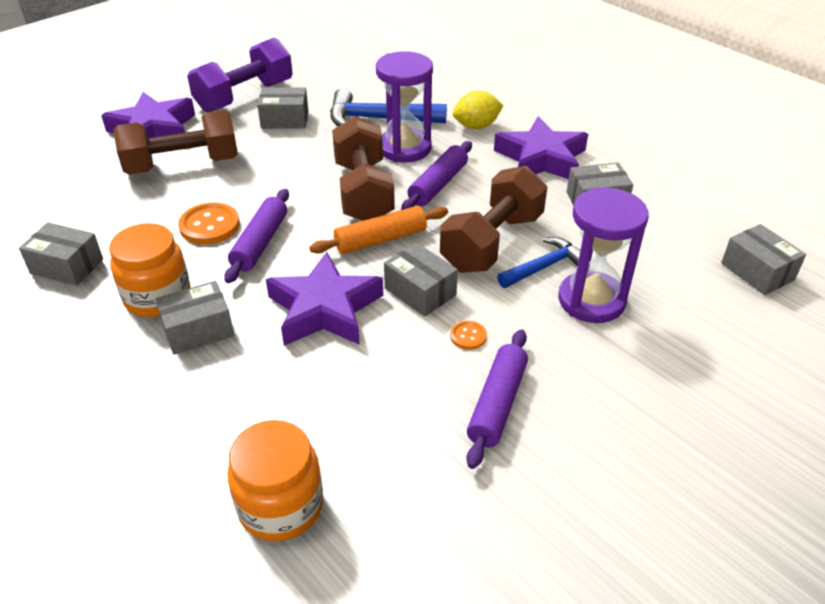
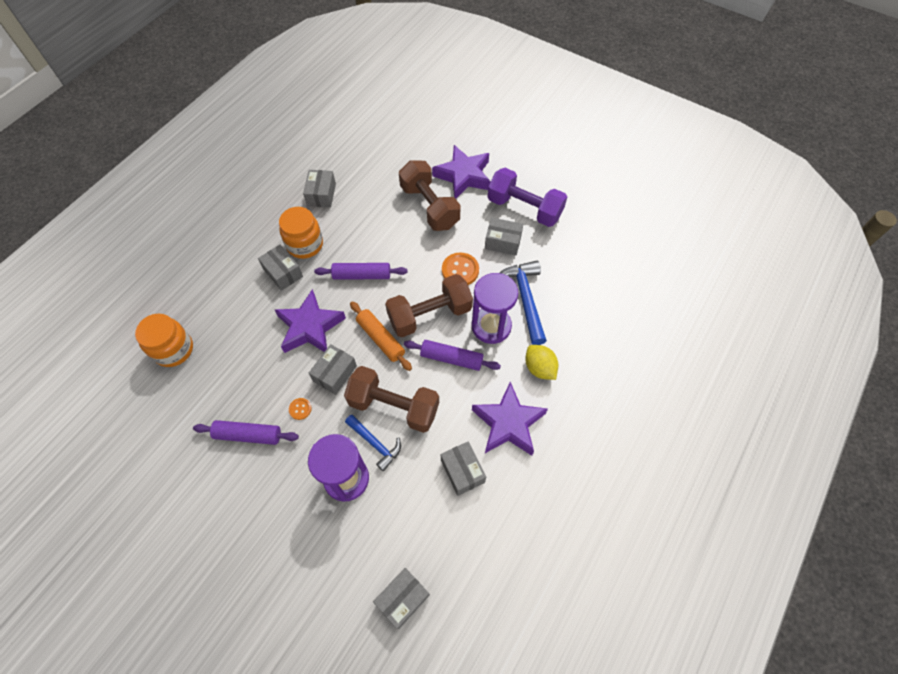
camera: 75 degrees right, 20 degrees up
(209, 225) = (372, 244): orange button -> orange button (460, 270)
(285, 119) = (503, 242): grey box -> grey box turned 60 degrees counterclockwise

